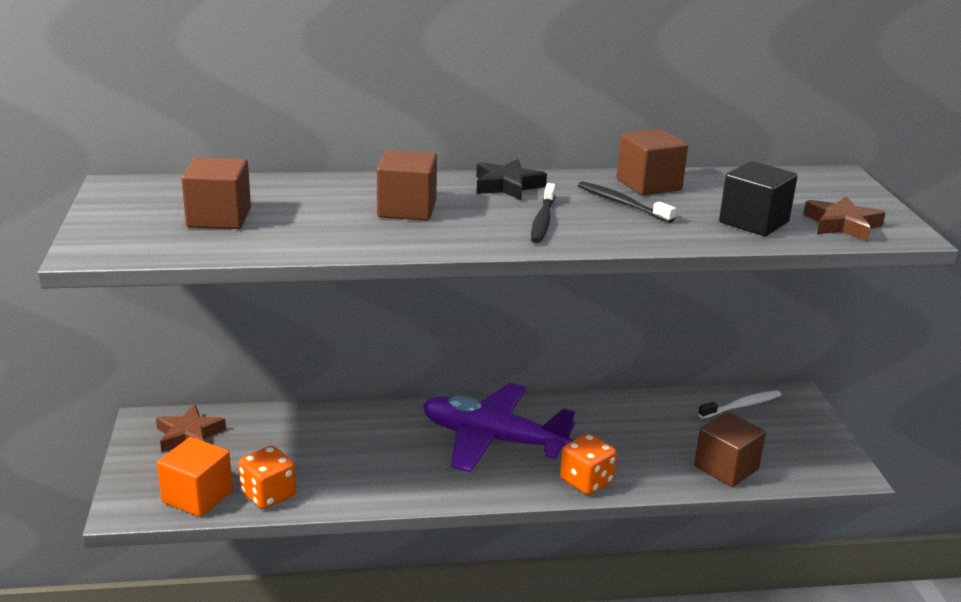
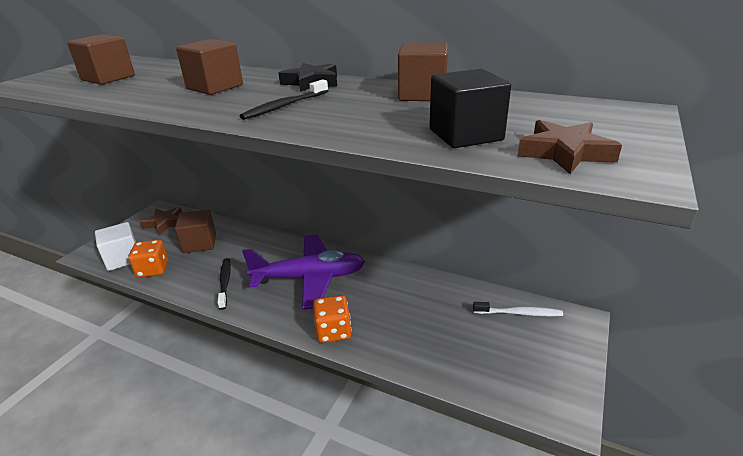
camera: 35 degrees right, 5 degrees up
(197, 497) = (123, 258): orange cube -> white cube
(493, 439) = (309, 278): purple plane -> purple plane turned 120 degrees clockwise
(622, 203) = (371, 104): black toothbrush -> black toothbrush (225, 282)
(726, 468) = (451, 363): brown cube -> brown cube (199, 243)

